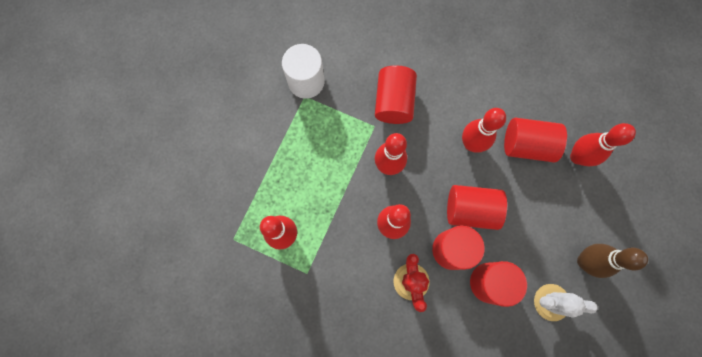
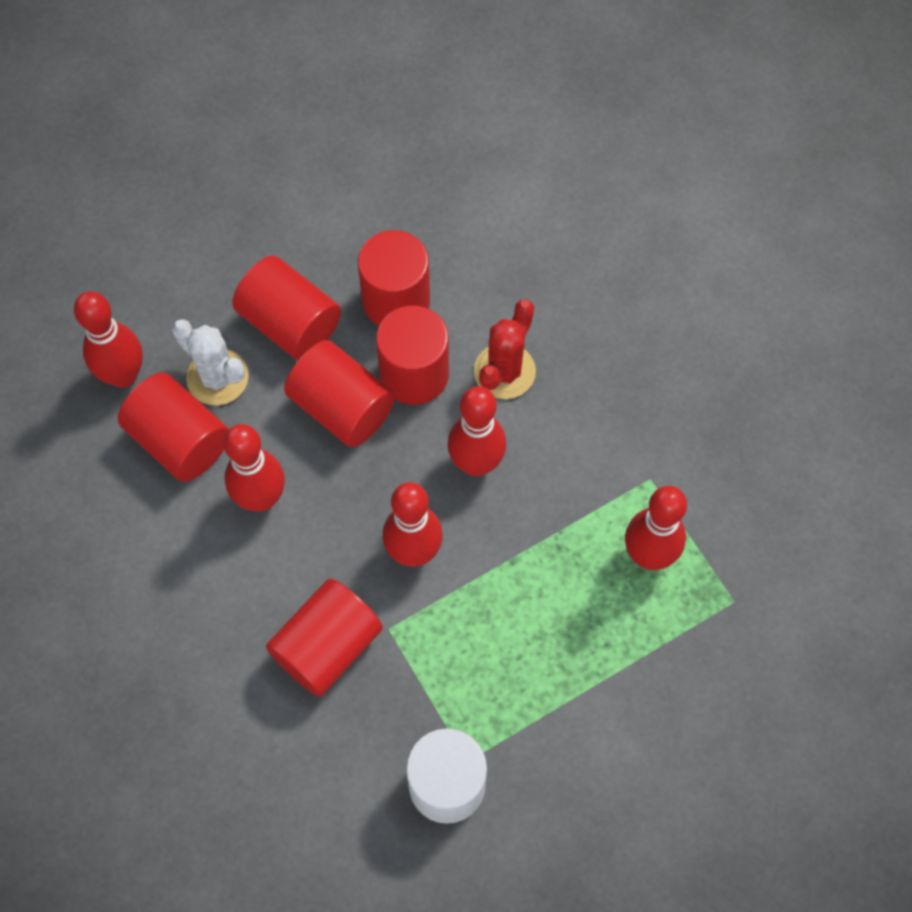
camera: 145 degrees left, 10 degrees down
(528, 235) = (290, 323): none -> red cylinder
(551, 302) = (333, 226): white cactus -> white cactus (217, 377)
(584, 261) = (243, 243): brown bowling pin -> none

